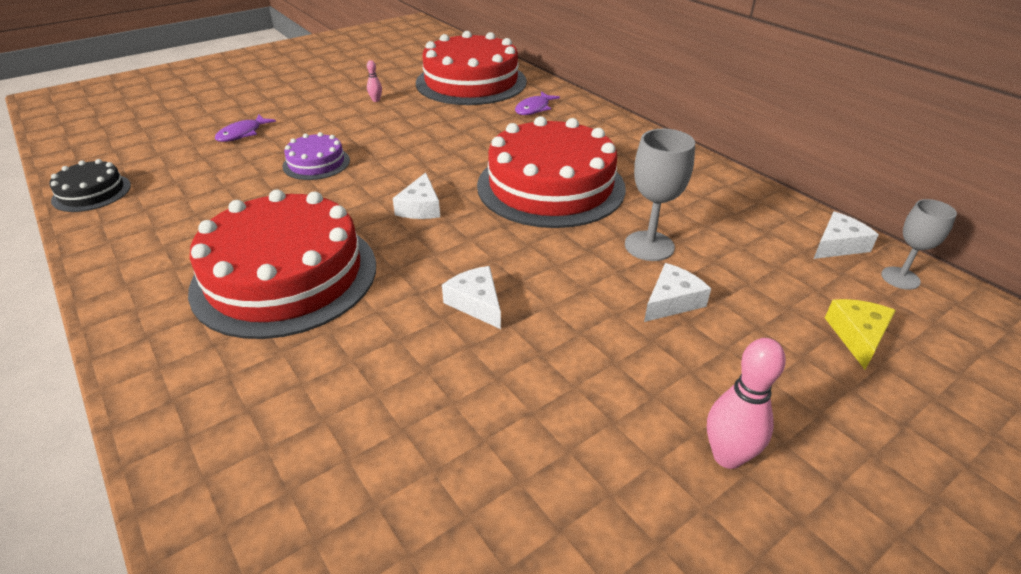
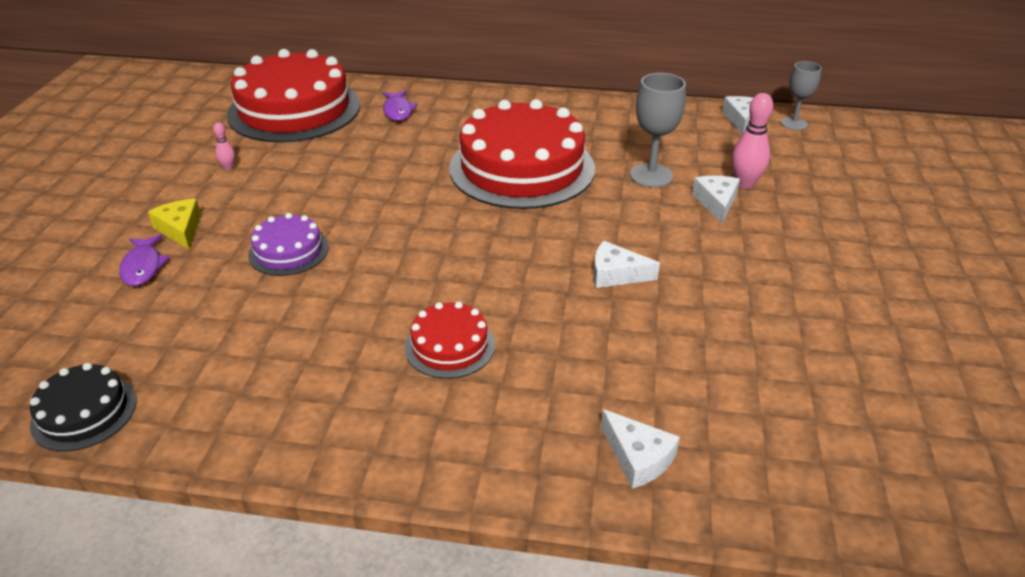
camera: 45 degrees left, 0 degrees up
(285, 276) = (450, 346): red cake -> red cake, size x0.47
(420, 207) = (455, 235): white cheese -> white cheese (638, 457)
(727, 456) = (859, 266): pink bowling pin -> pink bowling pin (744, 184)
(857, 336) = (821, 168): yellow cheese -> yellow cheese (180, 229)

